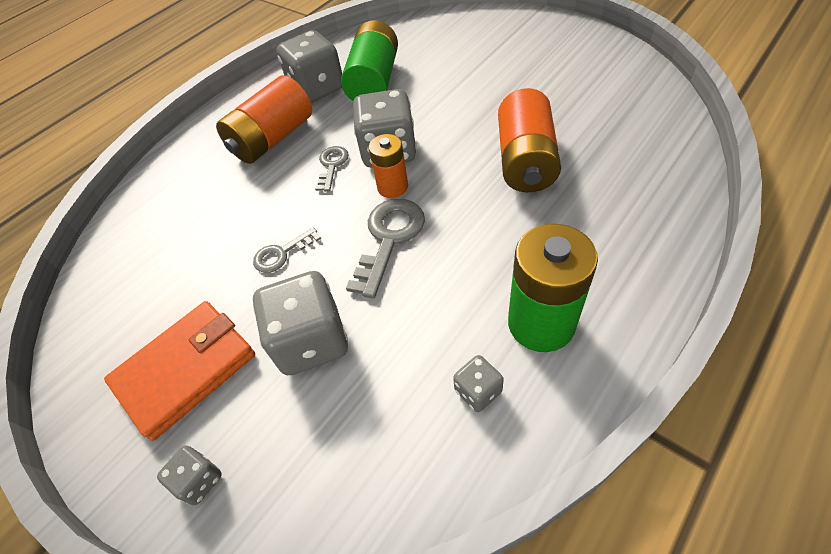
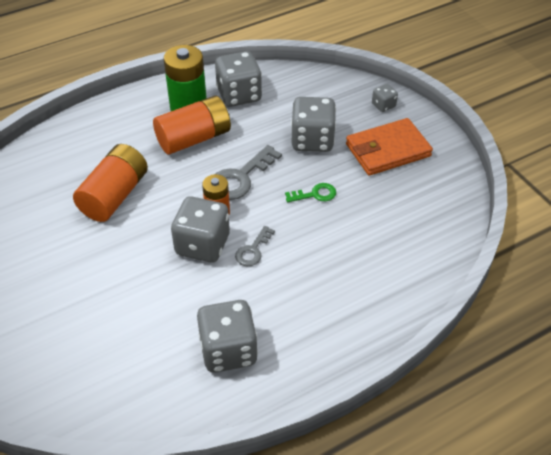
camera: 165 degrees left, 5 degrees down
(272, 139) = (293, 301): orange battery -> orange battery (194, 138)
(281, 254) = (315, 194): grey key -> green key
(374, 81) = (169, 333): green battery -> none
(478, 391) = (239, 95): grey dice -> grey dice, size x2.05

